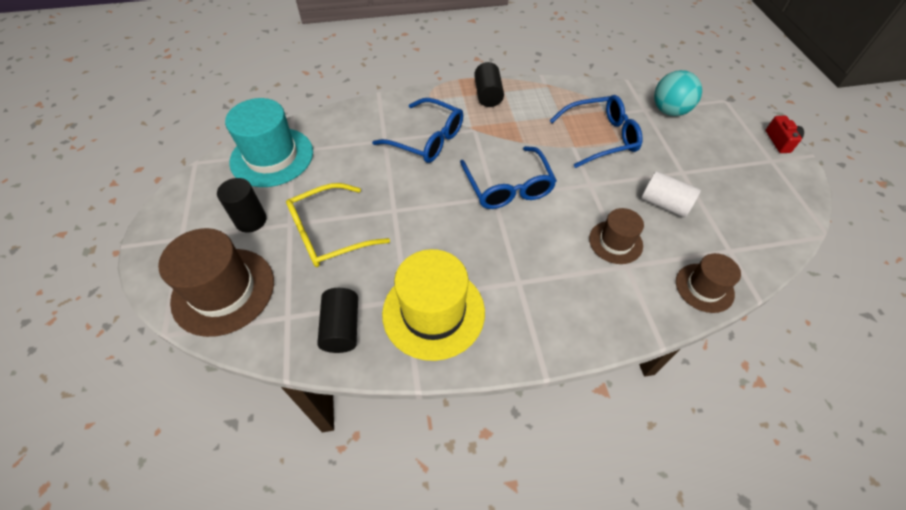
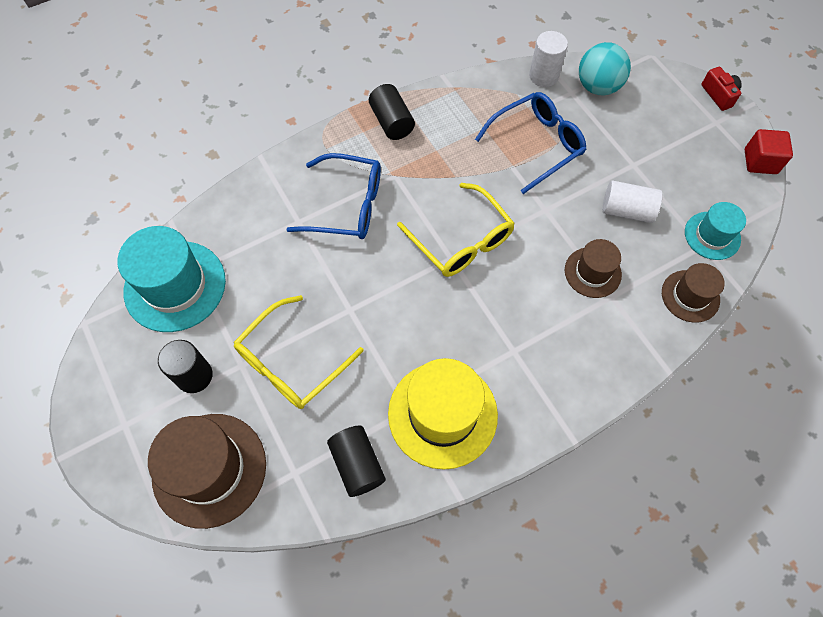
camera: 20 degrees left, 10 degrees up
(508, 187) = (461, 241): blue glasses -> yellow glasses
(625, 93) = (543, 76): none -> white cylinder
(742, 245) = (712, 235): none -> turquoise hat
(807, 200) = (760, 161): none -> red cube

